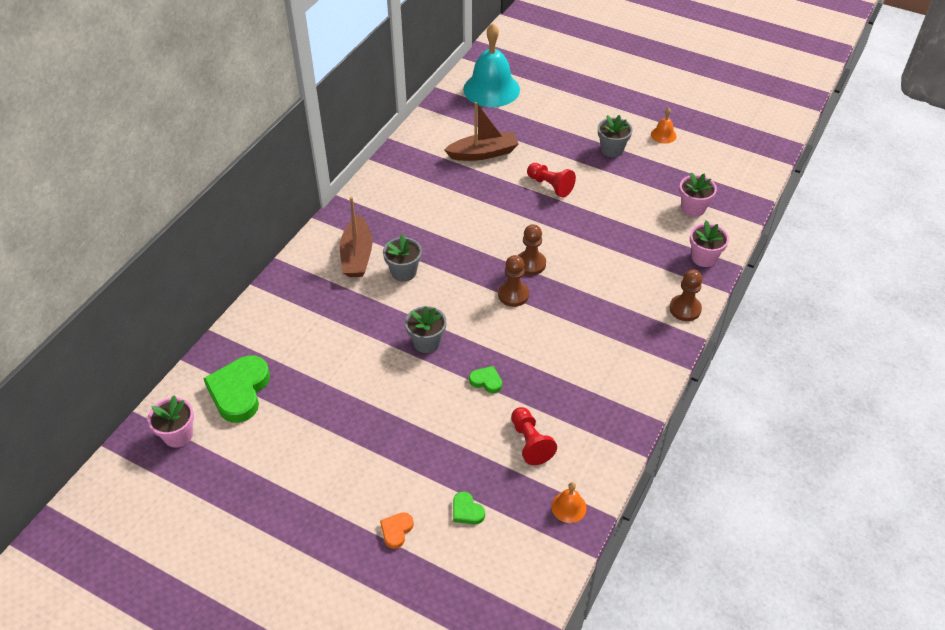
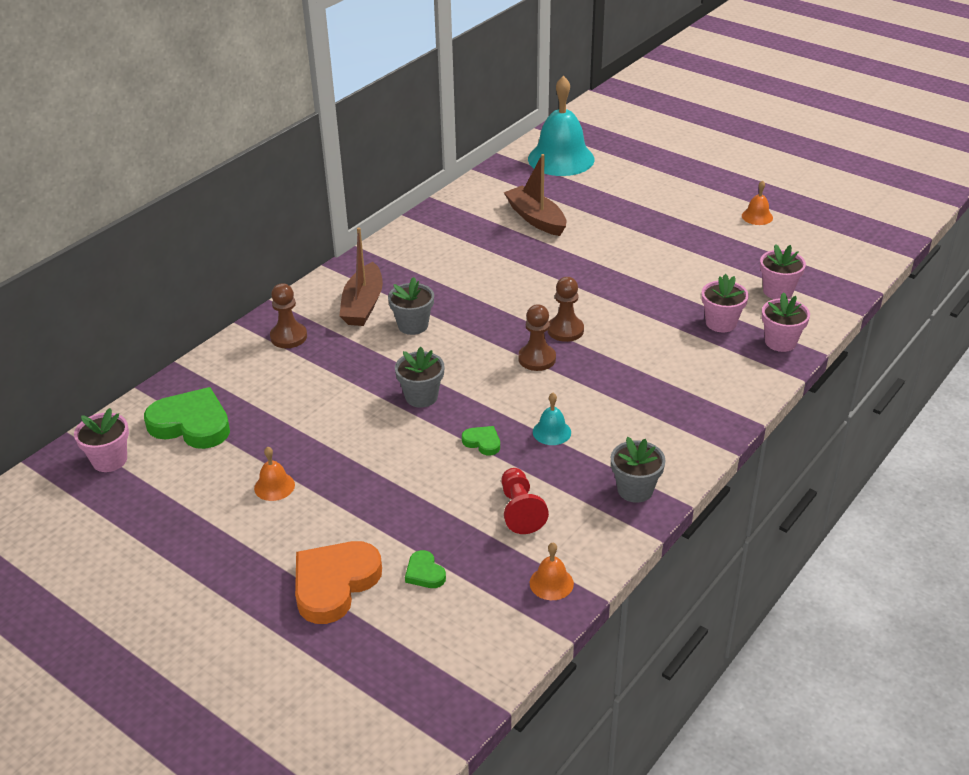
camera: 10 degrees right, 10 degrees down
(239, 391) = (191, 424): green heart -> green heart turned 90 degrees clockwise
(325, 444) = (274, 486): none -> orange bell
(396, 530) = (334, 584): orange heart -> orange heart, size x2.14
(483, 153) = (536, 219): brown boat -> brown boat turned 120 degrees counterclockwise
(540, 364) = (552, 432): none -> turquoise bell
(550, 186) = (608, 256): red pawn -> none
(612, 150) = (690, 226): grey flower pot -> grey flower pot (635, 490)
(654, 244) = (721, 323): none -> pink flower pot
(685, 309) = (745, 392): brown pawn -> brown pawn (288, 337)

